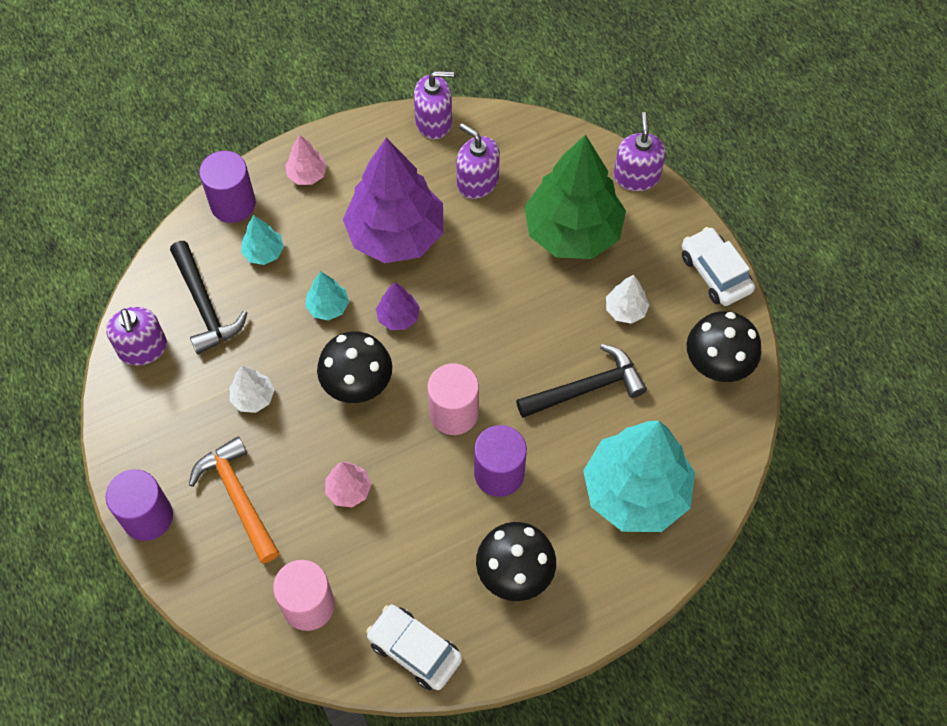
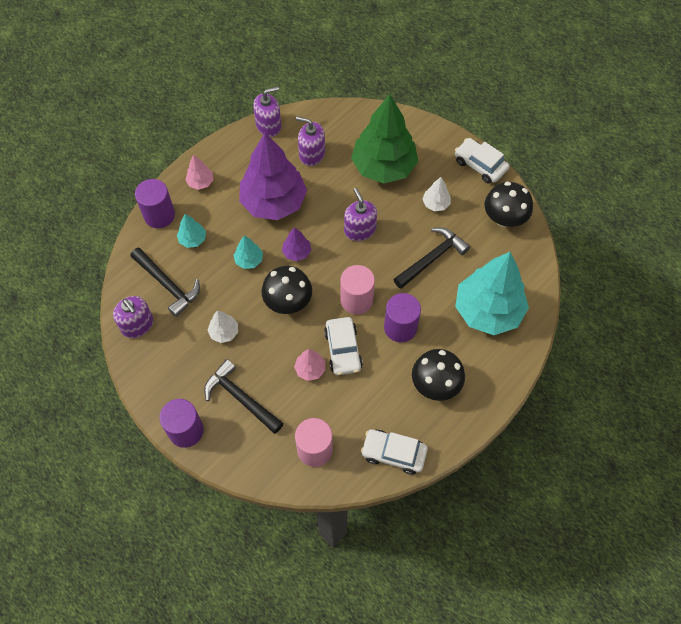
camera: 20 degrees left, 0 degrees up
(238, 497) = (240, 398): orange hammer -> black hammer
(405, 478) = (343, 350): none -> white car
(636, 176) = (408, 122): purple soap dispenser -> purple soap dispenser (359, 230)

